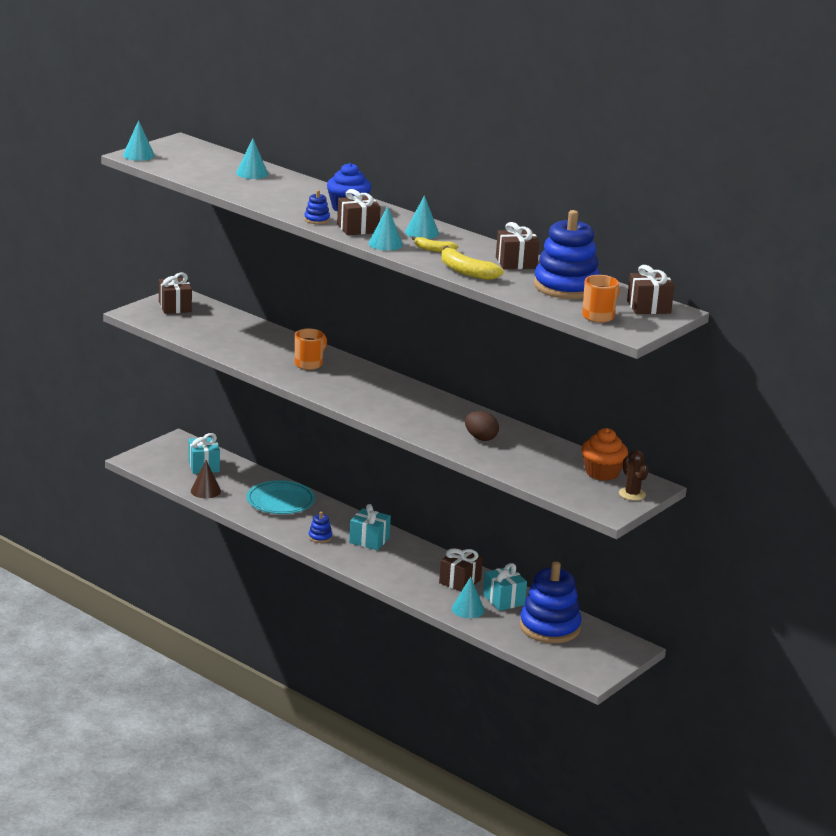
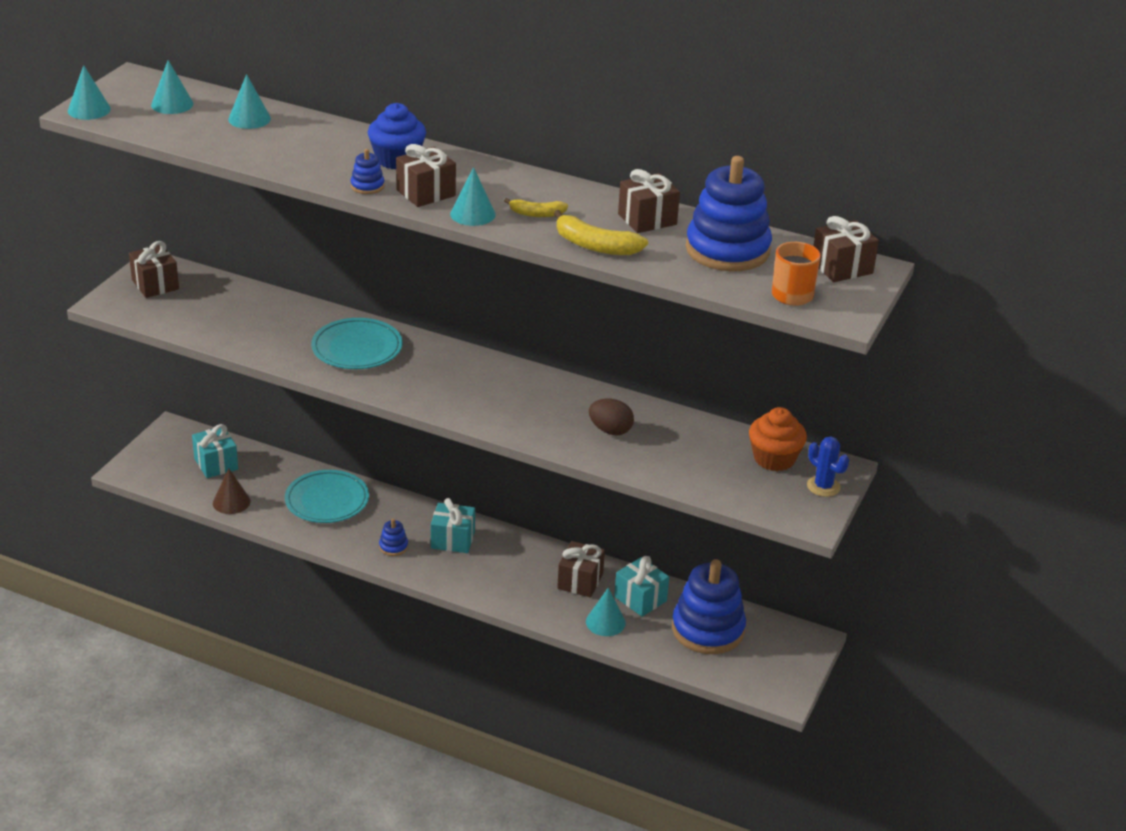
camera: 15 degrees left, 10 degrees up
(309, 364) = (357, 348): orange mug -> turquoise plate
(422, 232) = (508, 186): turquoise cone -> turquoise cone (172, 104)
(632, 494) = (823, 486): brown cactus -> blue cactus

